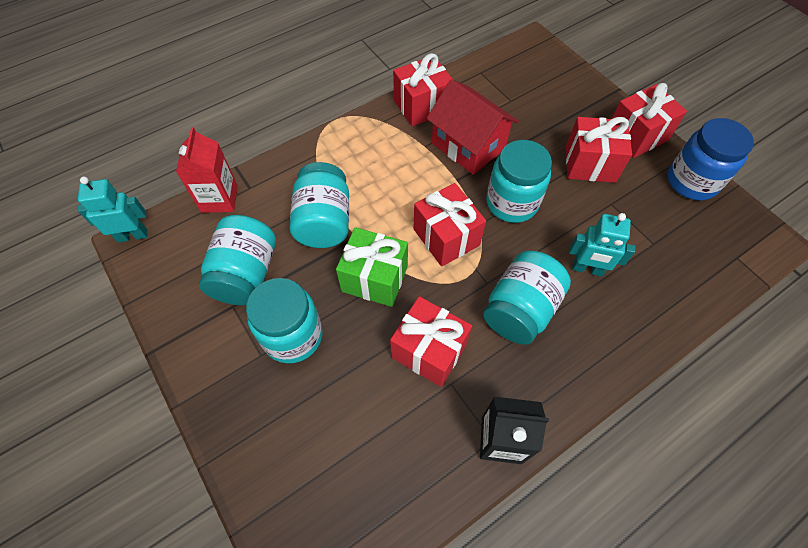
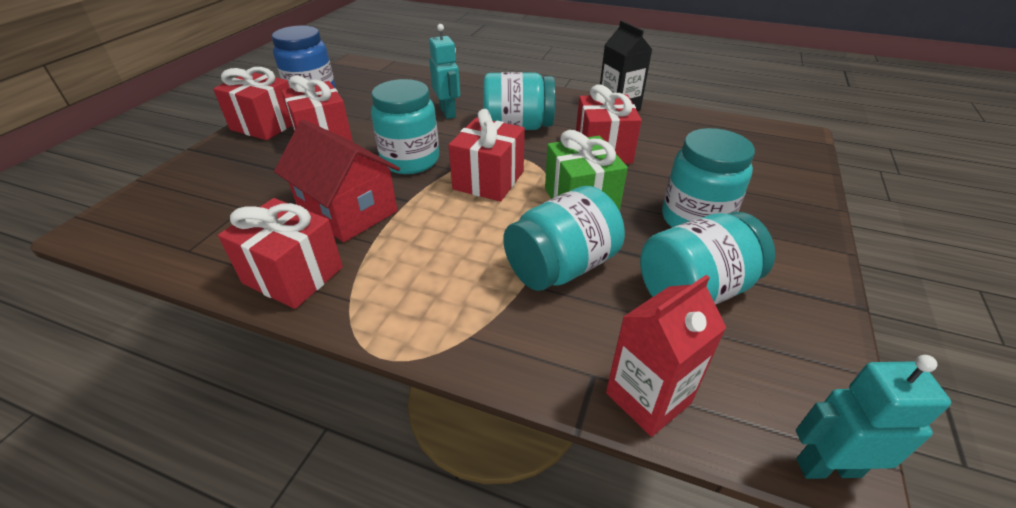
camera: 125 degrees left, 20 degrees down
(132, 235) = (827, 467): turquoise robot -> turquoise robot turned 135 degrees clockwise
(468, 146) = (348, 211): red house -> red house turned 60 degrees counterclockwise

